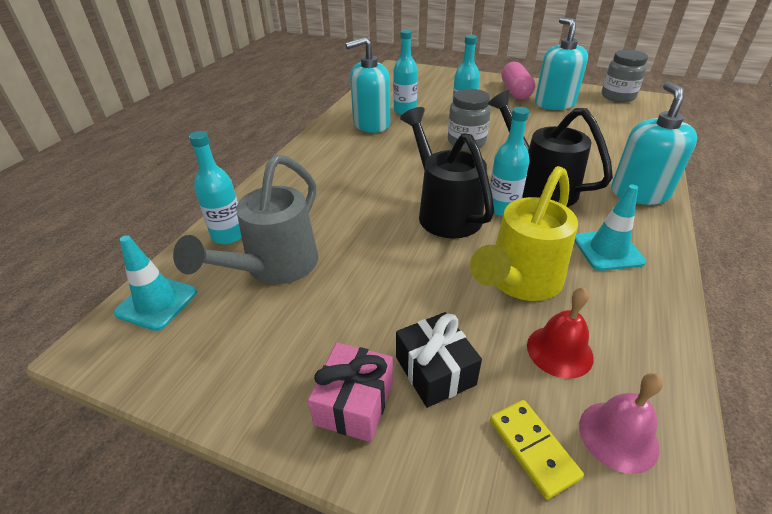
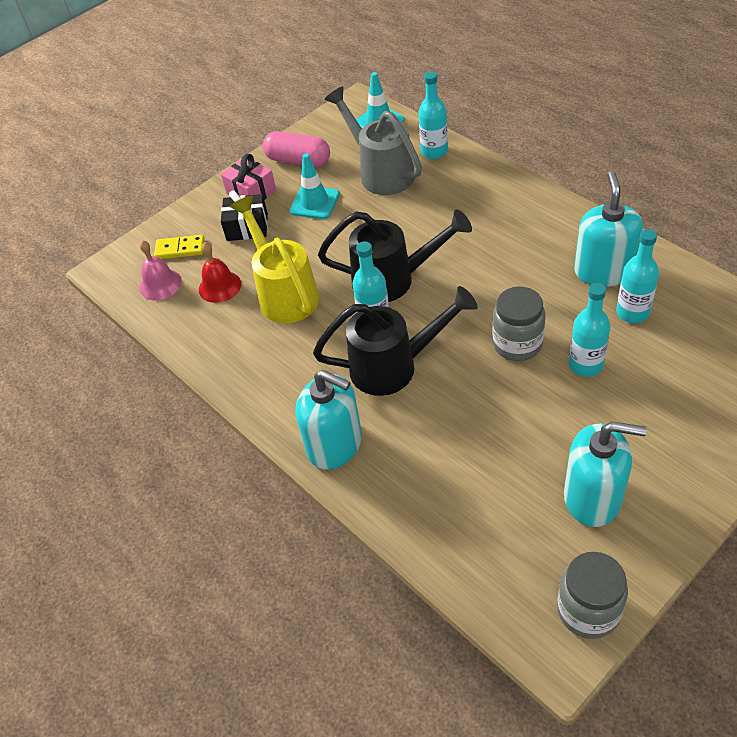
camera: 120 degrees right, 10 degrees up
(515, 91) = (660, 469): pink capsule -> pink capsule (298, 160)
(608, 250) = (279, 365): turquoise traffic cone -> turquoise traffic cone (314, 203)

